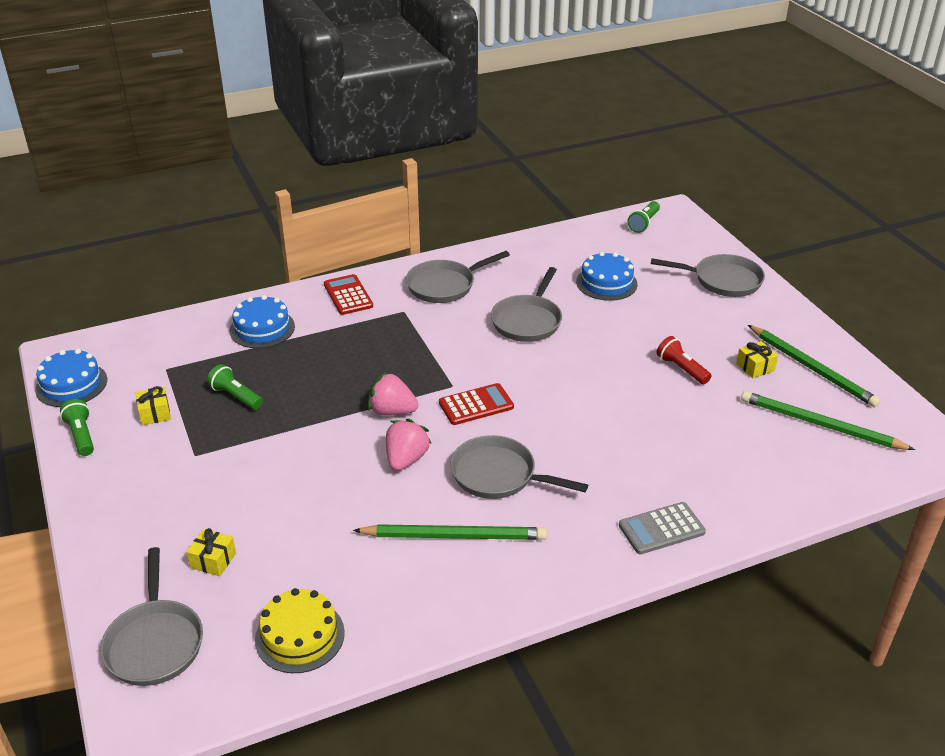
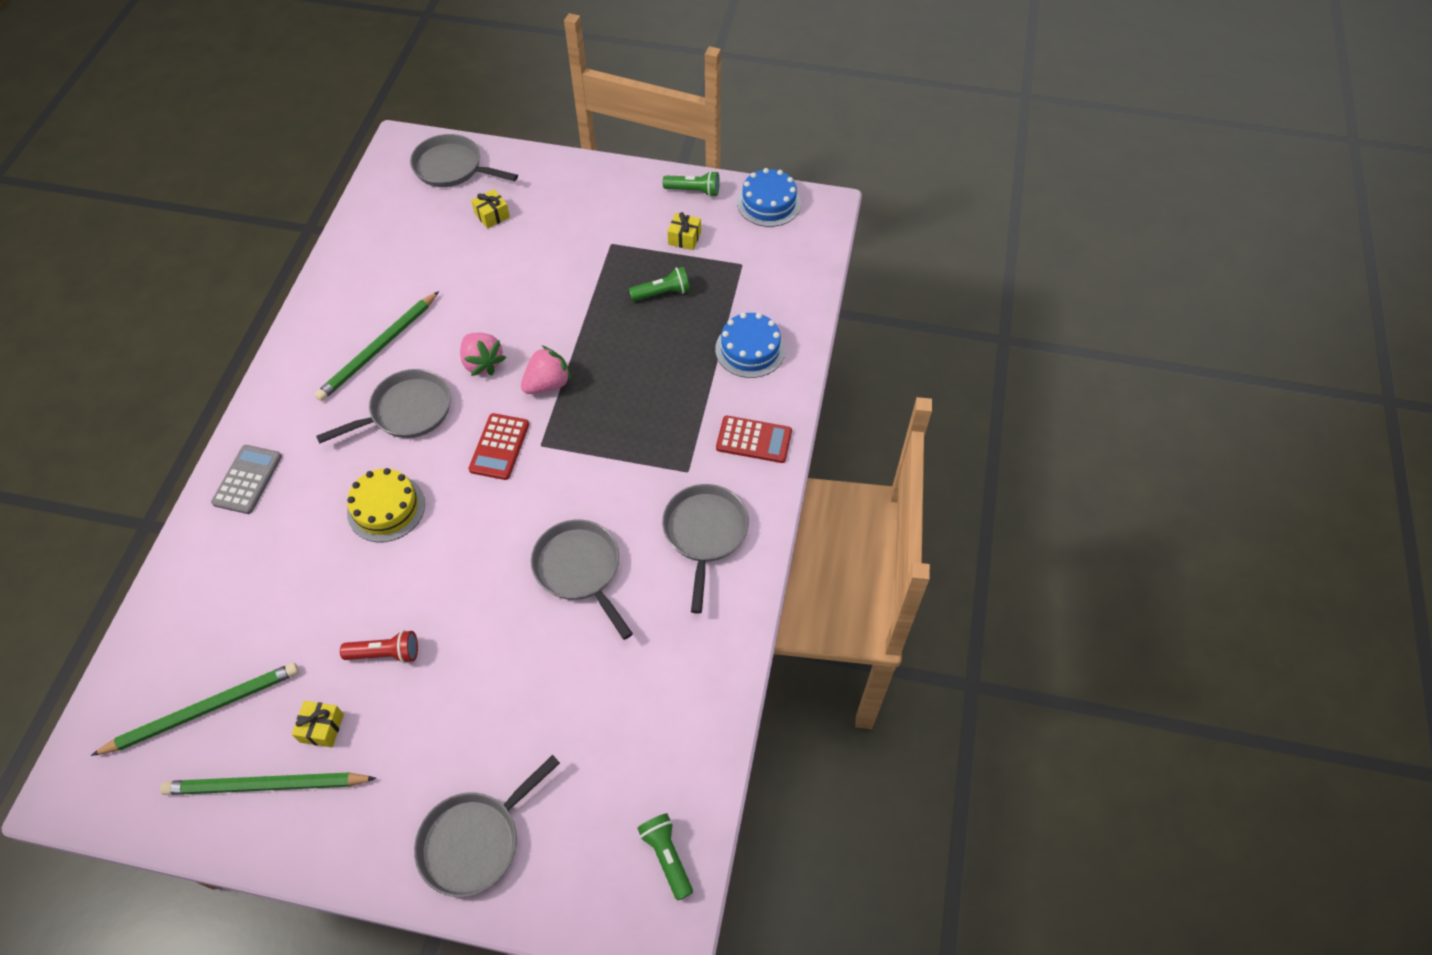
camera: 125 degrees right, 20 degrees up
(300, 636) = (386, 231): yellow cake -> yellow cake (386, 508)
(606, 283) = (579, 699): blue cake -> none

